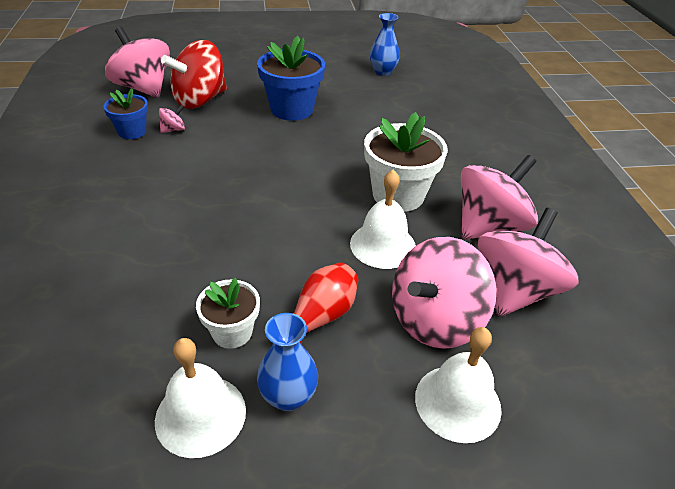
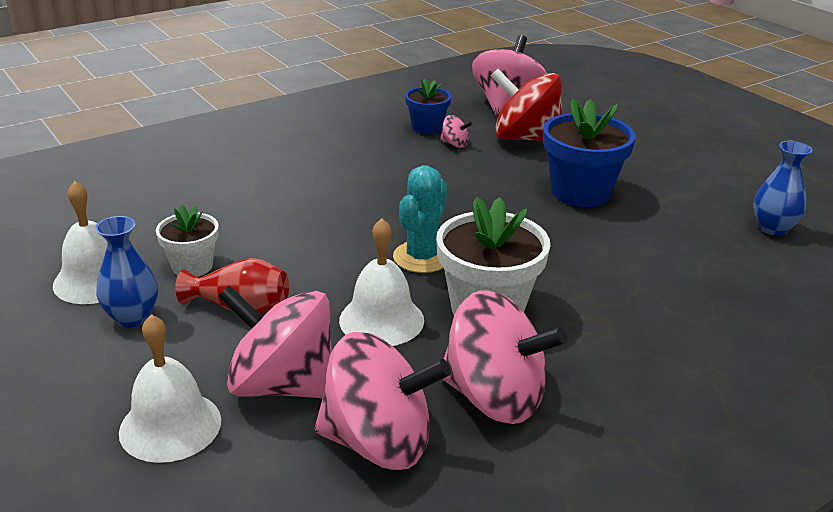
camera: 65 degrees right, 10 degrees down
(318, 200) = (422, 257): none -> turquoise cactus

